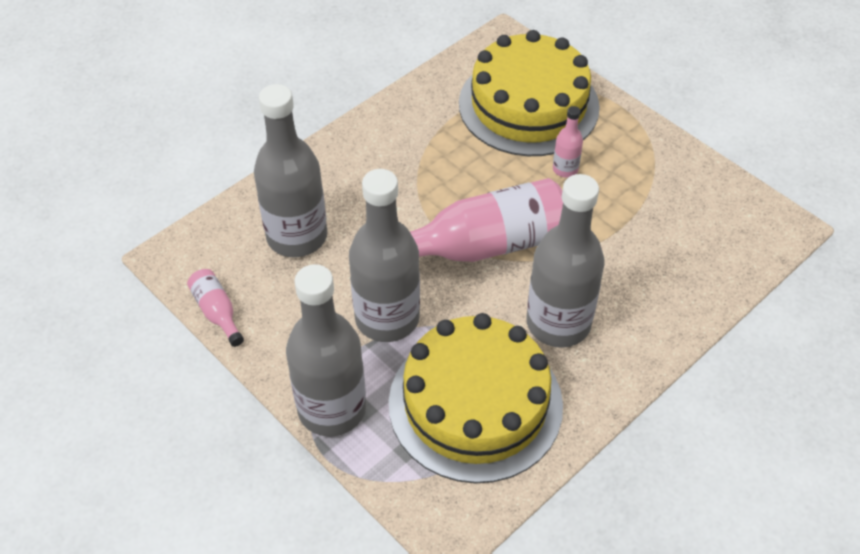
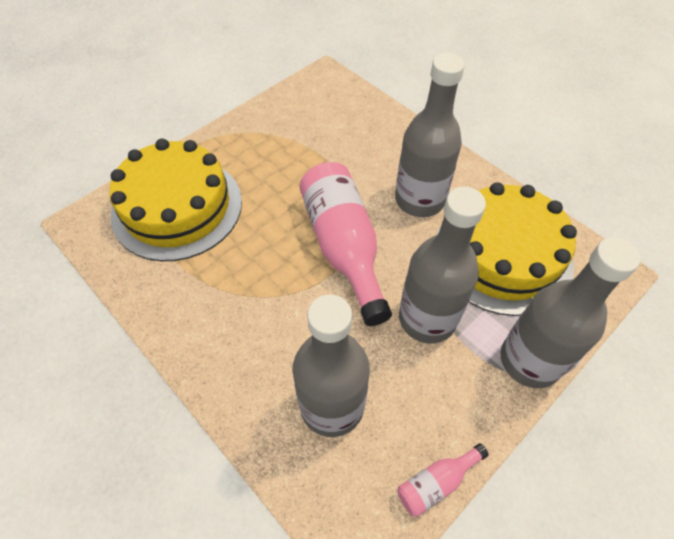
camera: 90 degrees left, 5 degrees up
(565, 169) = (259, 186): pink bottle -> none

